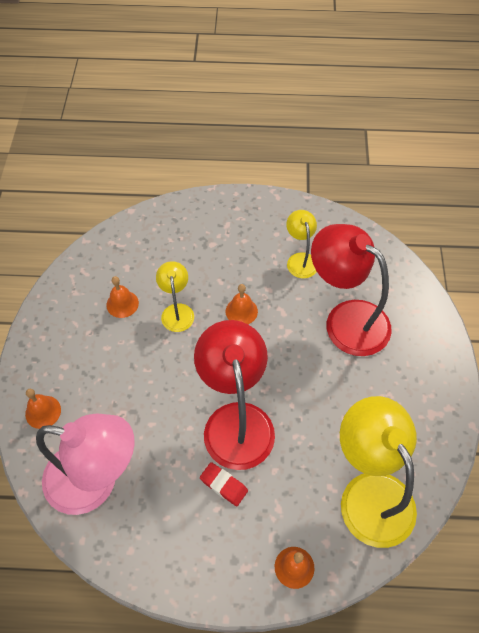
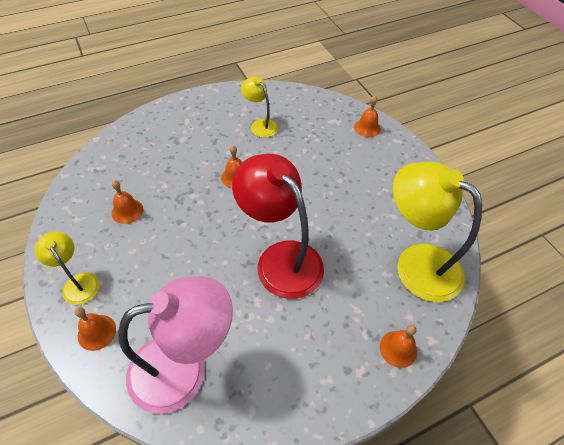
camera: 30 degrees left, 5 degrees down
(177, 311) = (180, 198): yellow lamp -> yellow lamp (78, 282)
(223, 485) = (301, 313): red eraser -> none
(346, 319) = (320, 152): red lamp -> none
(418, 311) = (367, 128): none -> orange bell

